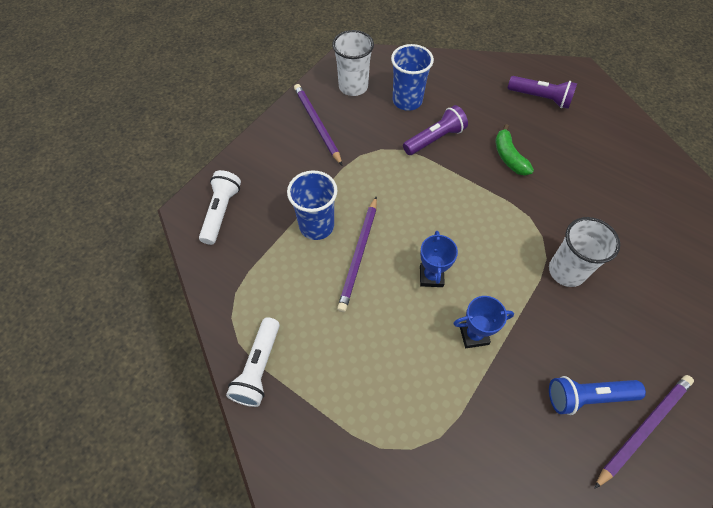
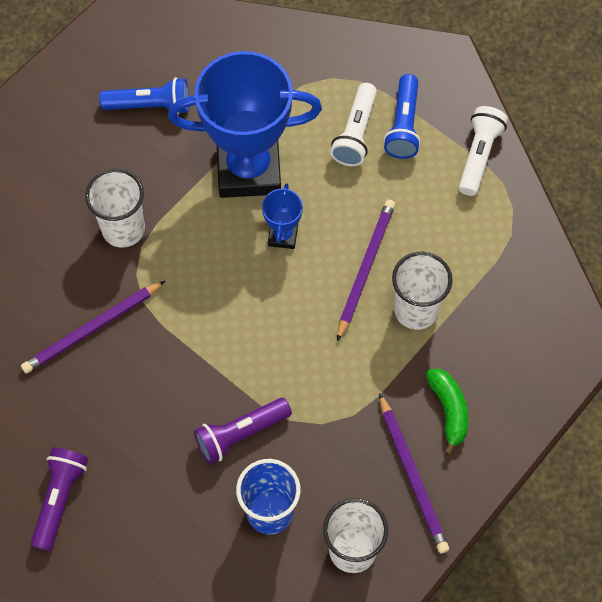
camera: 175 degrees left, 5 degrees up
(221, 212) = (539, 340): white flashlight -> white flashlight (355, 133)
(316, 226) = (416, 310): blue cup -> white cup
(332, 396) = (403, 125): none -> blue flashlight
(473, 335) = (249, 170): blue trophy -> blue trophy, size x2.32
(509, 157) = (142, 394): green banana -> green banana (449, 411)
(540, 98) = (60, 499): purple flashlight -> purple flashlight turned 75 degrees clockwise
(643, 428) = (107, 77): purple pencil -> purple pencil (92, 329)

